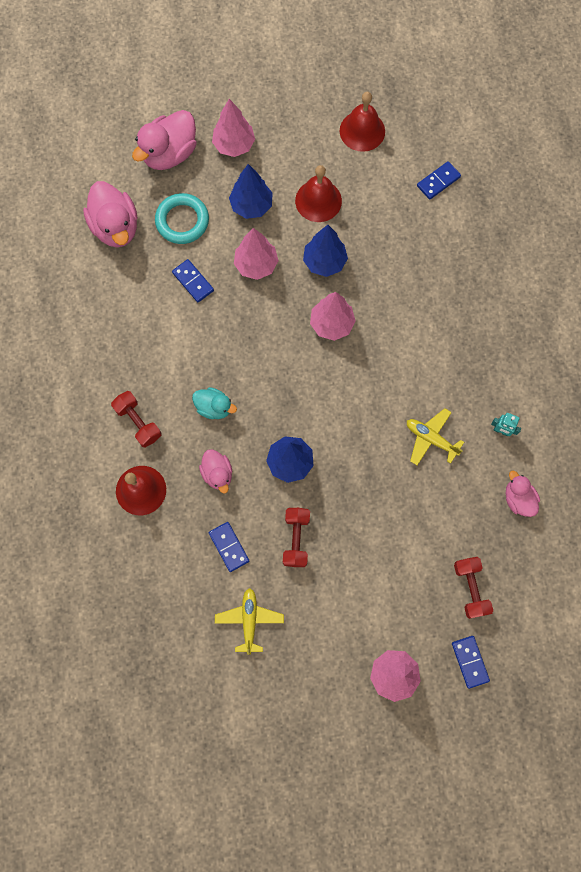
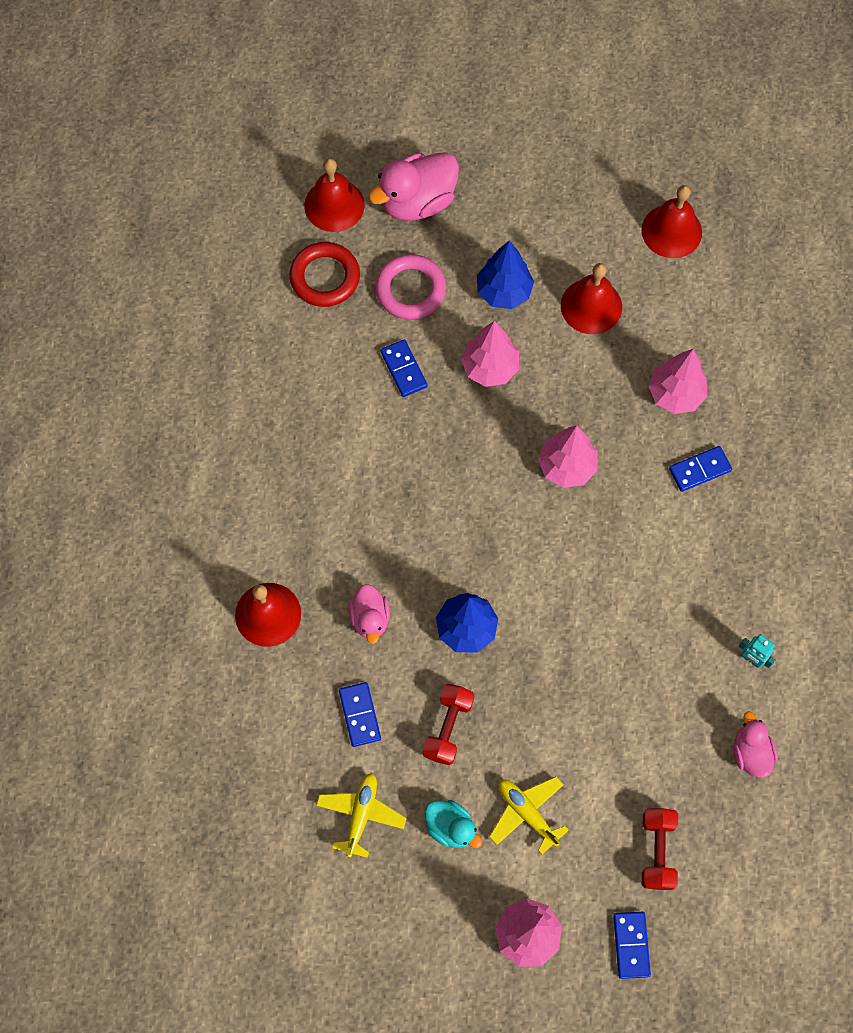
camera: 15 degrees right, 5 degrees down
(108, 171) = (334, 205): none -> red bell
(116, 227) = (325, 277): pink duck -> red ring
(138, 422) = (287, 528): red dumbbell -> none
(182, 221) = (410, 290): turquoise ring -> pink ring
(214, 407) = (388, 534): turquoise duck -> turquoise duck (451, 827)
(234, 145) = (502, 210): pink tree -> pink tree (675, 394)
(324, 262) = (578, 385): blue tree -> none
(431, 439) = (656, 645): yellow plane -> yellow plane (527, 813)
(438, 181) = (754, 319): blue domino -> blue domino (700, 470)

